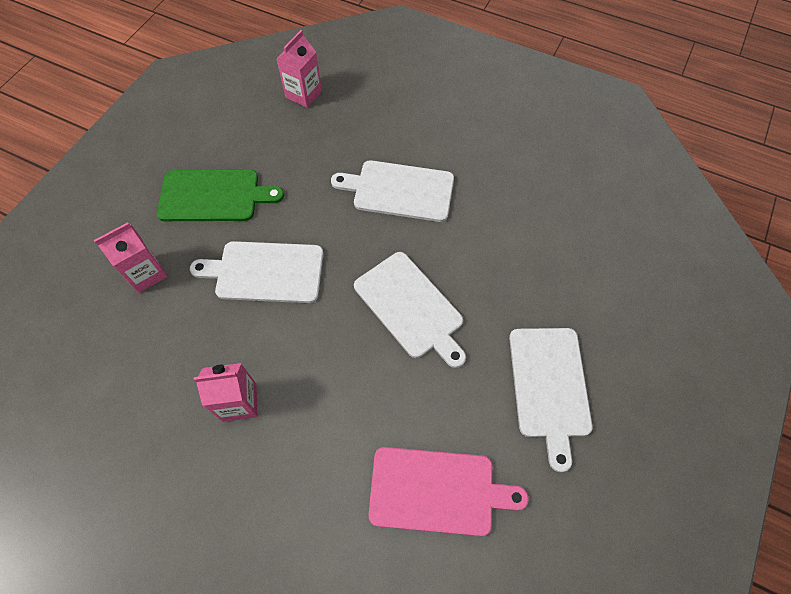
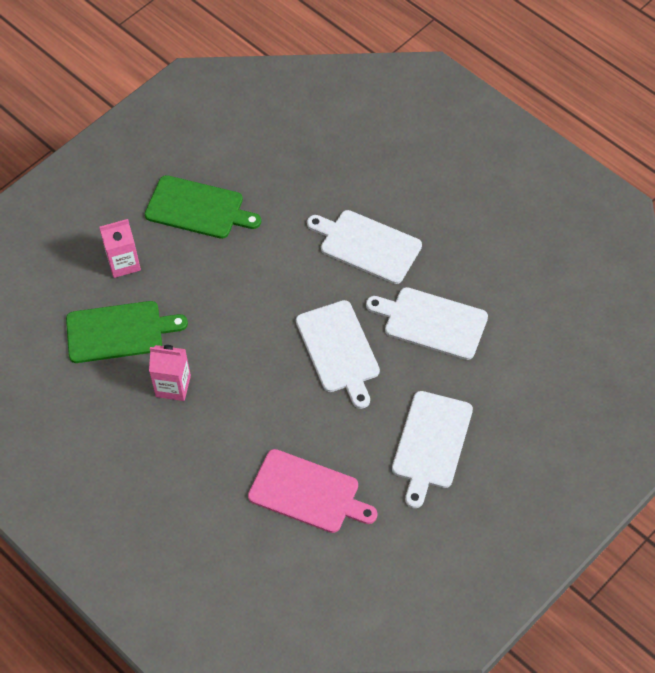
camera: 20 degrees right, 5 degrees down
(159, 354) = (119, 332): none -> green cutting board
(265, 272) = (224, 288): white cutting board -> white cutting board (431, 322)
(303, 94) = (309, 128): pink carton -> none

